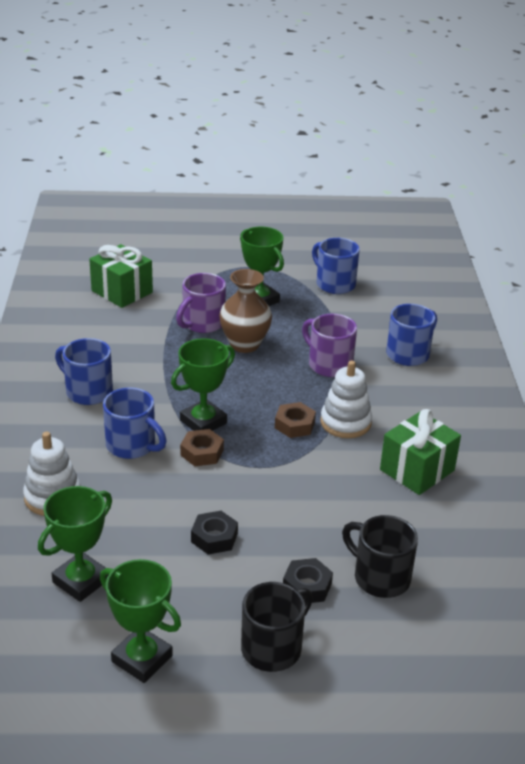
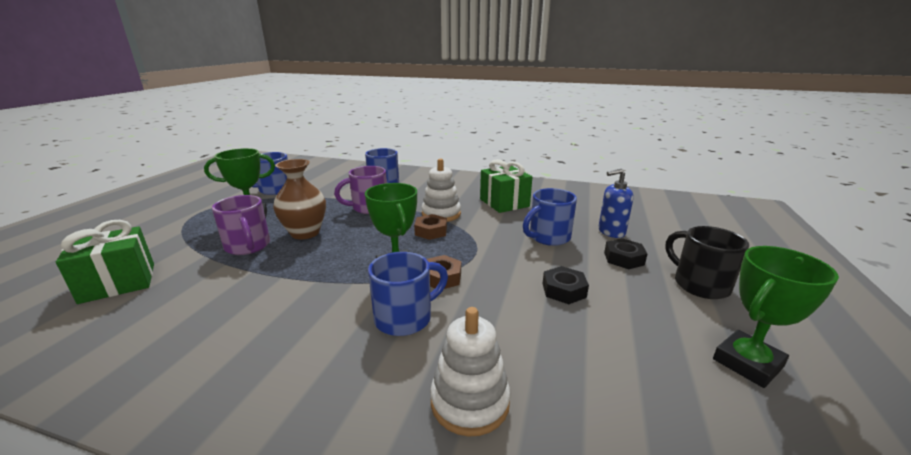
camera: 70 degrees left, 10 degrees down
(81, 581) = (634, 396): green trophy -> none
(88, 391) = (277, 337): blue mug -> blue mug (548, 237)
(380, 577) = (611, 232): black mug -> blue soap dispenser

